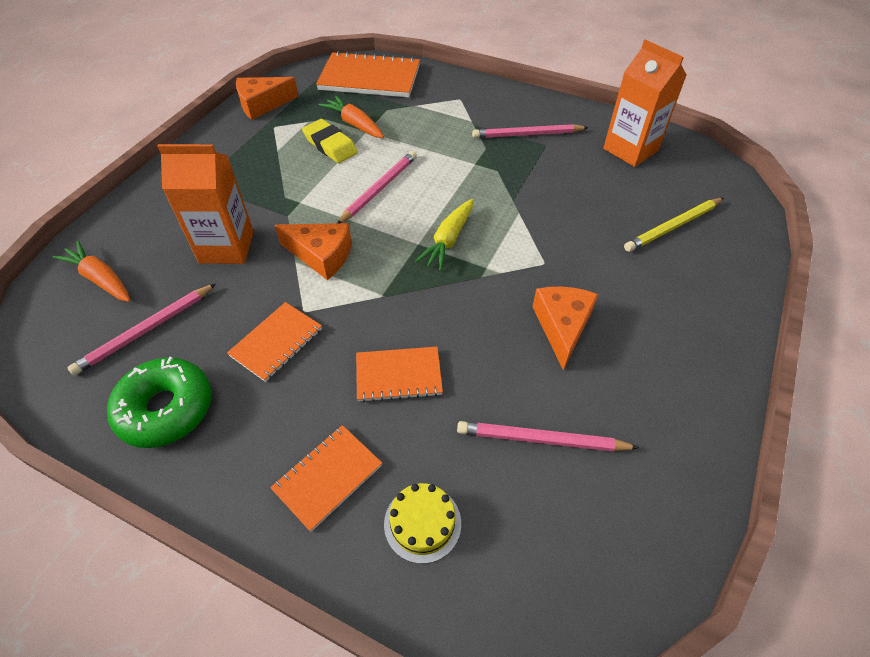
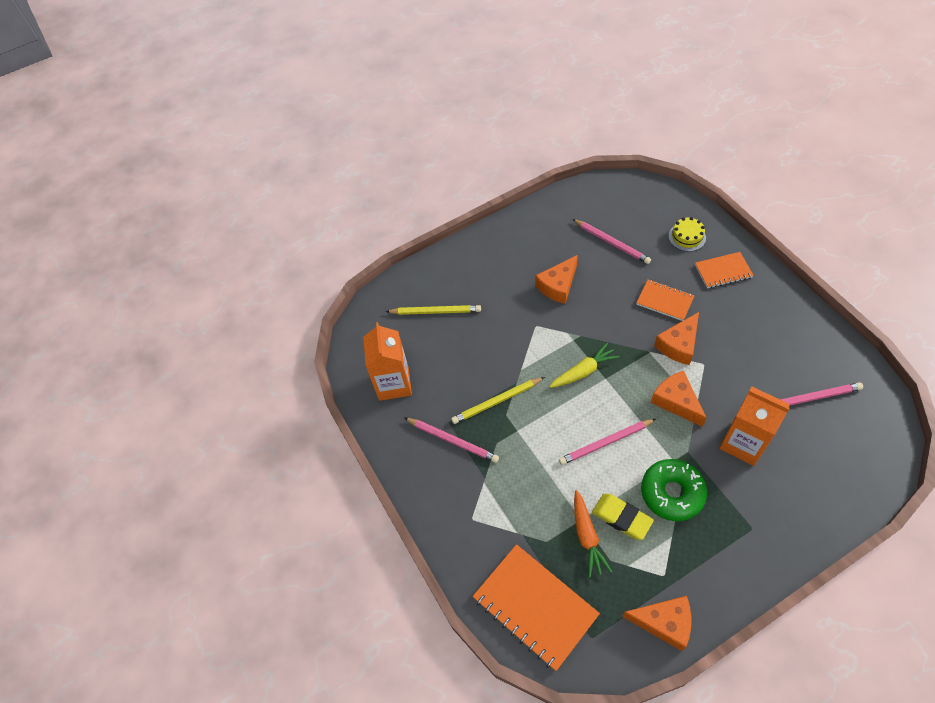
camera: 140 degrees left, 5 degrees up
(100, 279) = (843, 458): orange carrot -> none
(166, 409) = (802, 340): green donut -> green donut (672, 493)
(276, 342) = (727, 351): orange notebook -> none
(330, 145) = (621, 518): yellow eraser -> yellow eraser turned 45 degrees counterclockwise
(348, 321) = (678, 345): none -> orange cheese
(516, 177) = (497, 401): none -> yellow pencil

